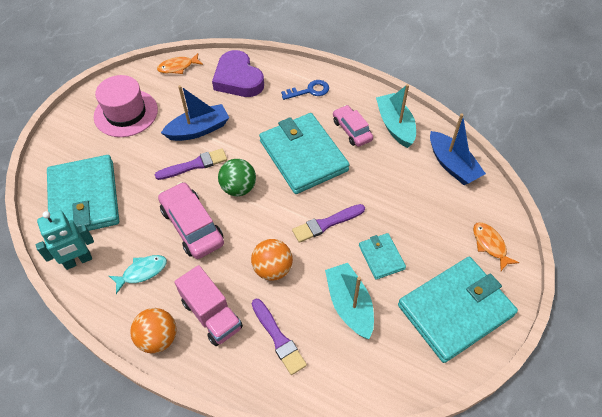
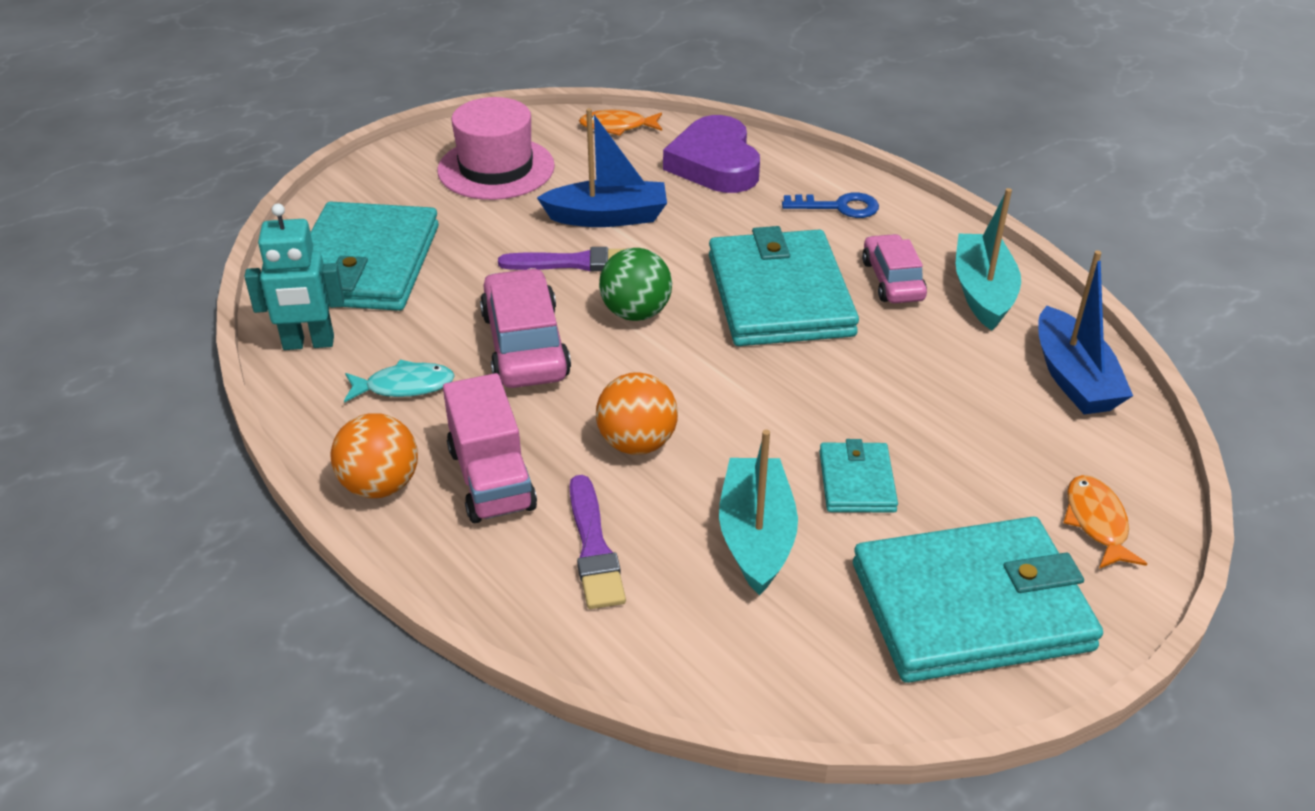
camera: 20 degrees right, 15 degrees down
(326, 224) = (773, 404): purple brush -> none

